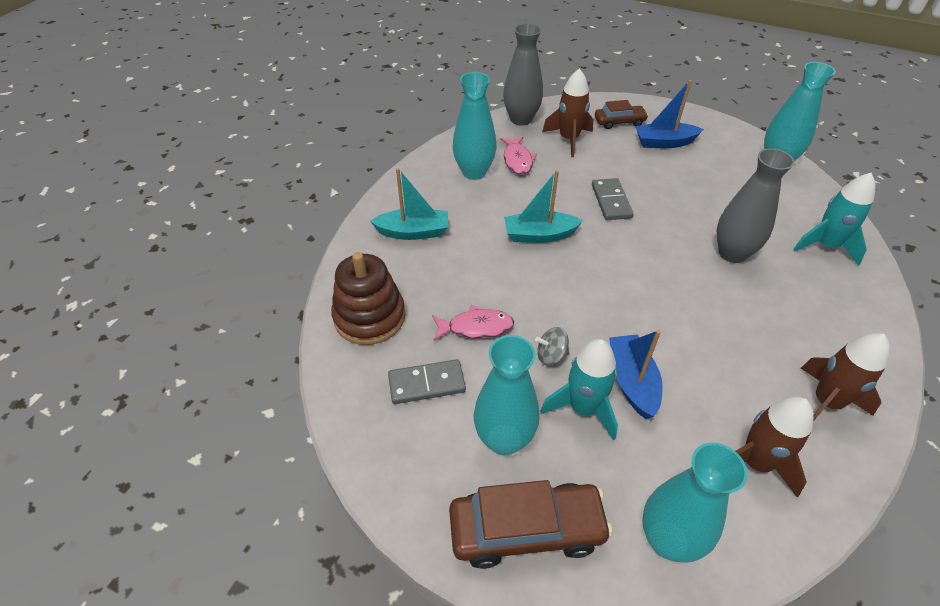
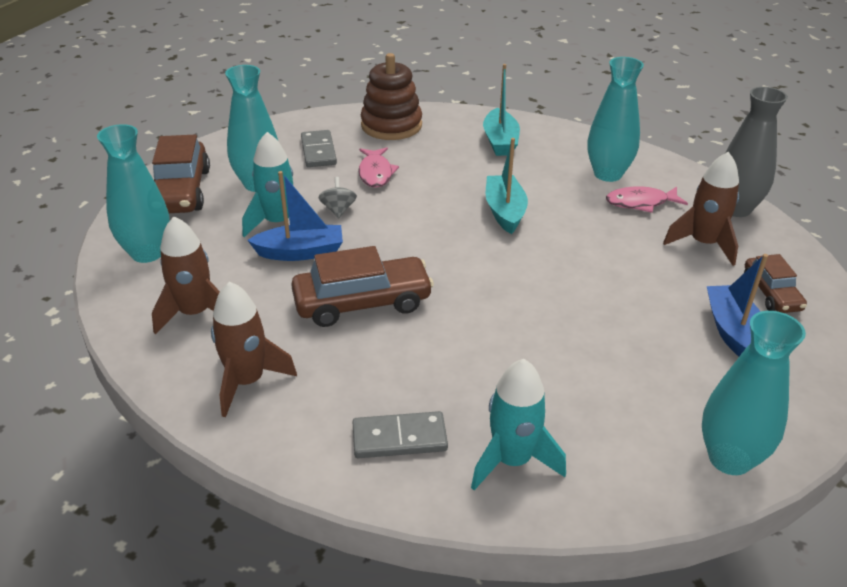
camera: 90 degrees right, 10 degrees down
(611, 201) = (576, 267): grey domino -> grey domino (399, 438)
(695, 328) = (362, 303): none -> brown car
(732, 253) = (487, 356): grey vase -> none

